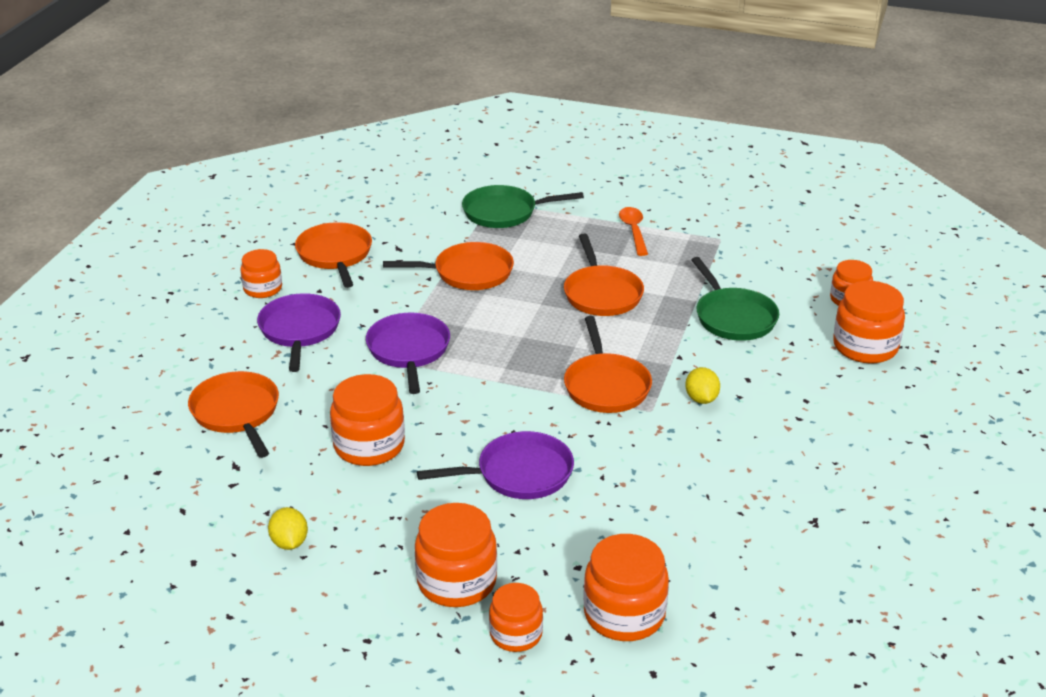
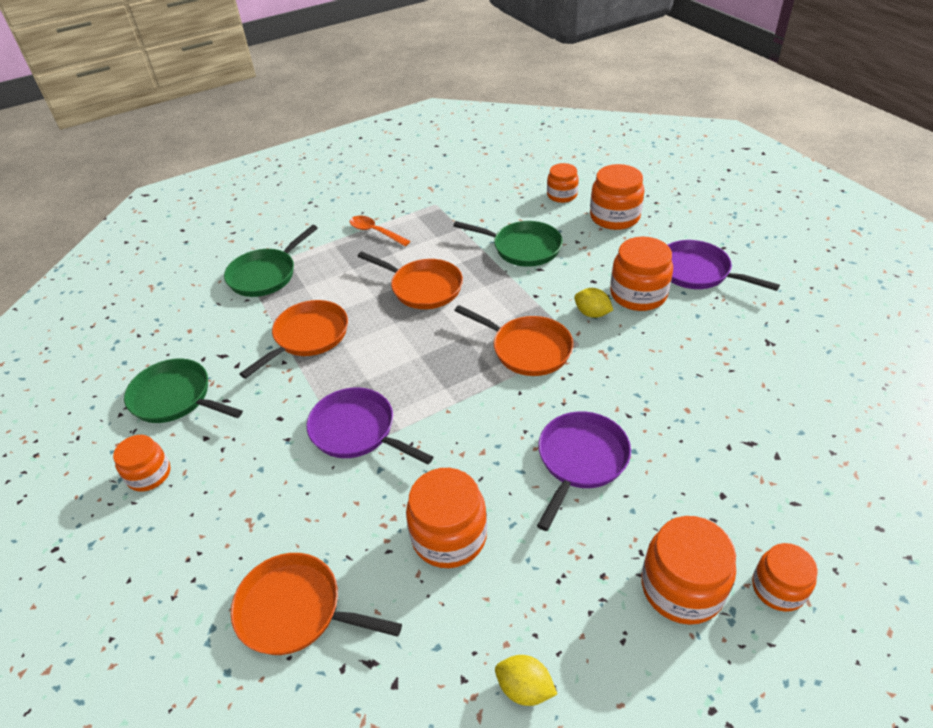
camera: 45 degrees left, 10 degrees up
(299, 331) = (240, 486): purple pan -> purple pan (697, 272)
(335, 255) = (176, 398): orange pan -> green pan
(624, 614) = (799, 502): orange jar -> orange jar (638, 294)

